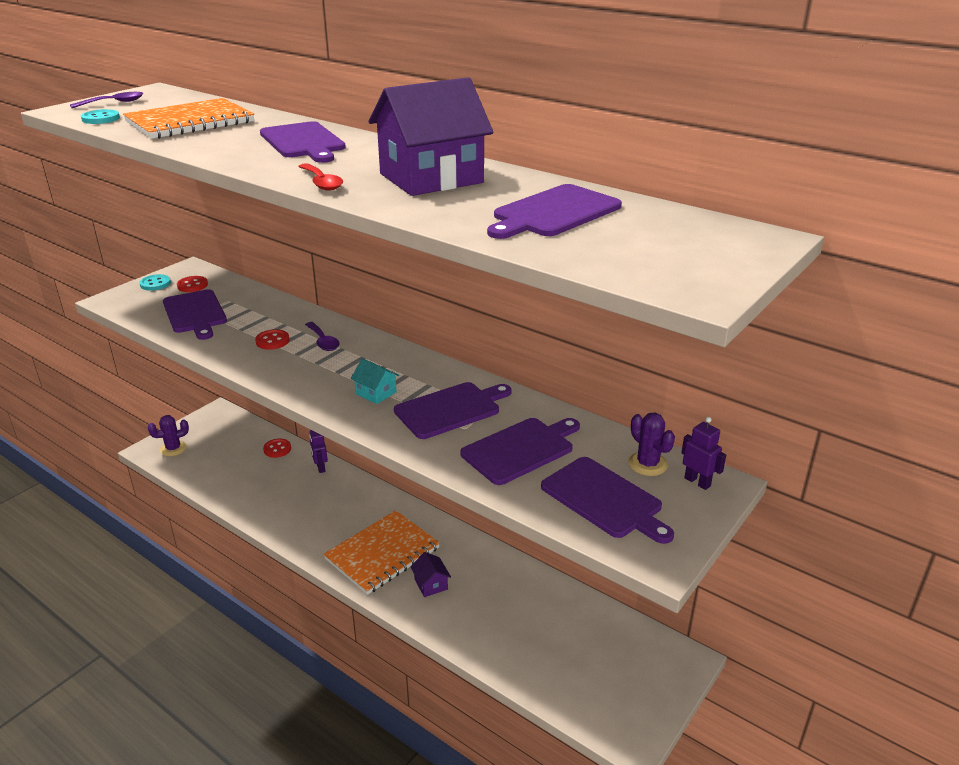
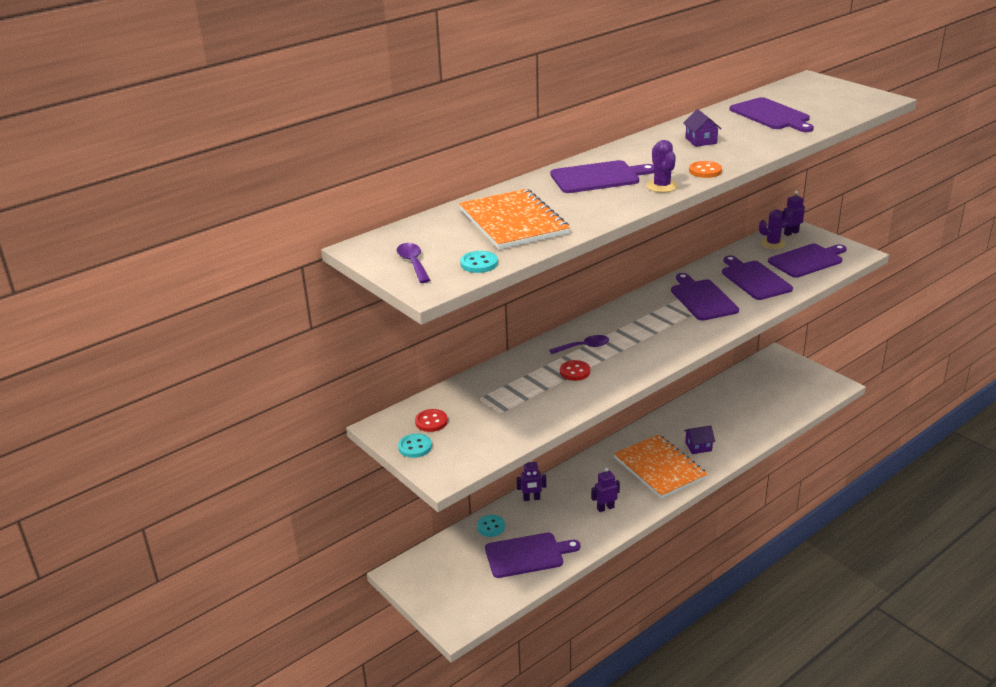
camera: 75 degrees left, 0 degrees up
(173, 449) = (461, 605): purple cactus -> purple cactus (662, 186)
(195, 313) = (501, 416): purple cutting board -> purple cutting board (527, 555)
(277, 449) = (491, 527): red button -> turquoise button
(307, 518) = (605, 508): none -> purple robot
(321, 183) = (705, 171): red spoon -> orange button
(376, 393) = (674, 326): turquoise house -> none
(431, 178) = (701, 141): purple house -> purple house, size x0.44

